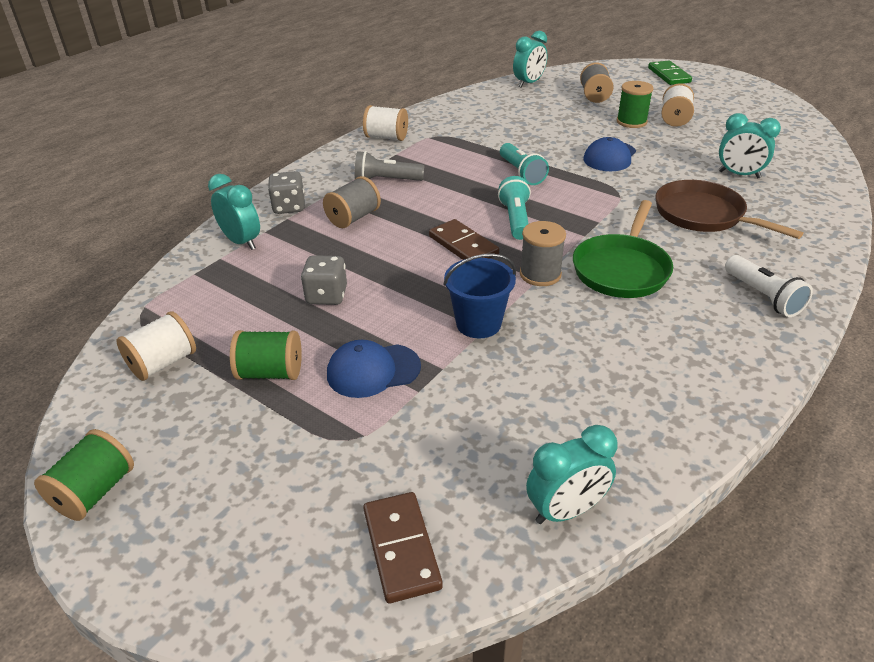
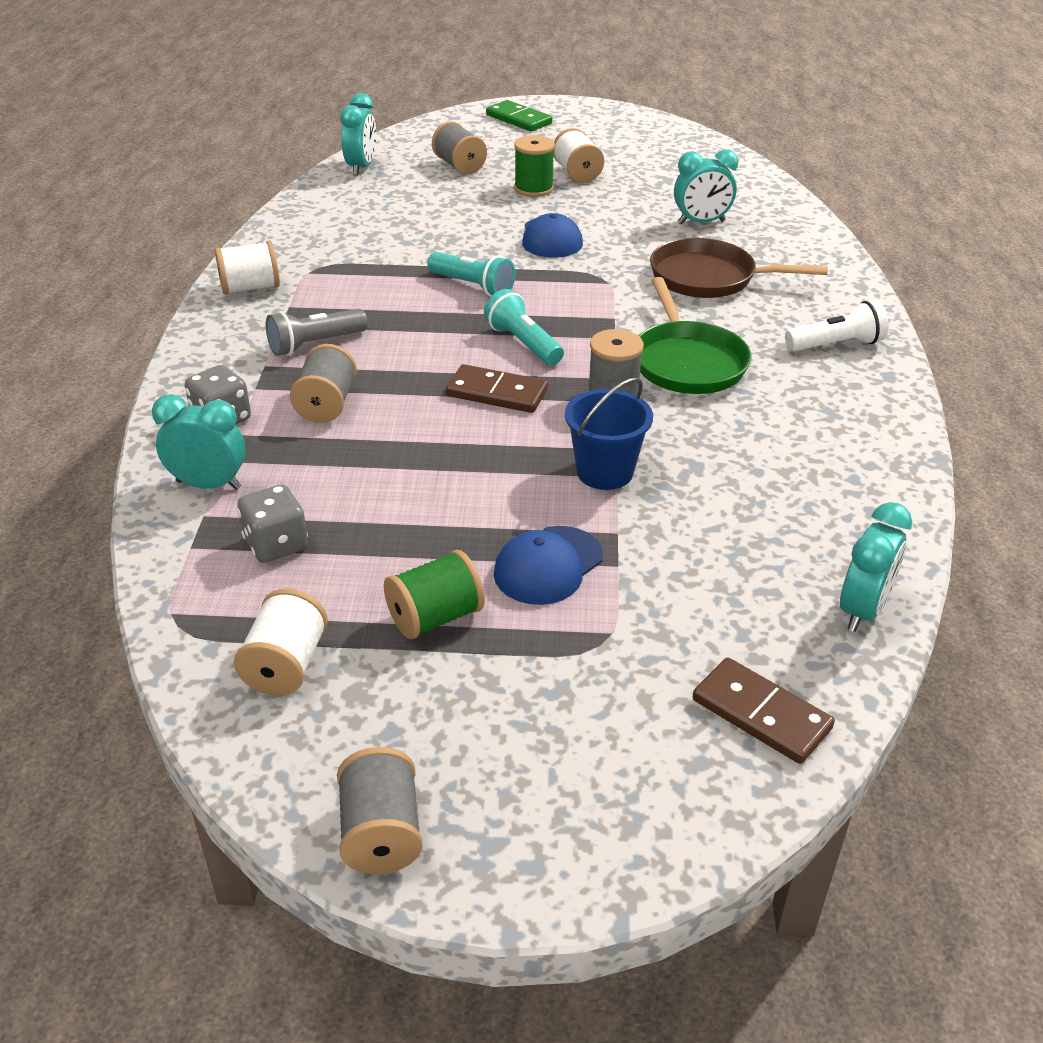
camera: 35 degrees left, 0 degrees up
(95, 492) = (381, 833): green spool -> grey spool
(326, 296) = (401, 508): grey dice -> grey dice (276, 544)
(763, 296) = (836, 345): white flashlight -> white flashlight turned 45 degrees counterclockwise

